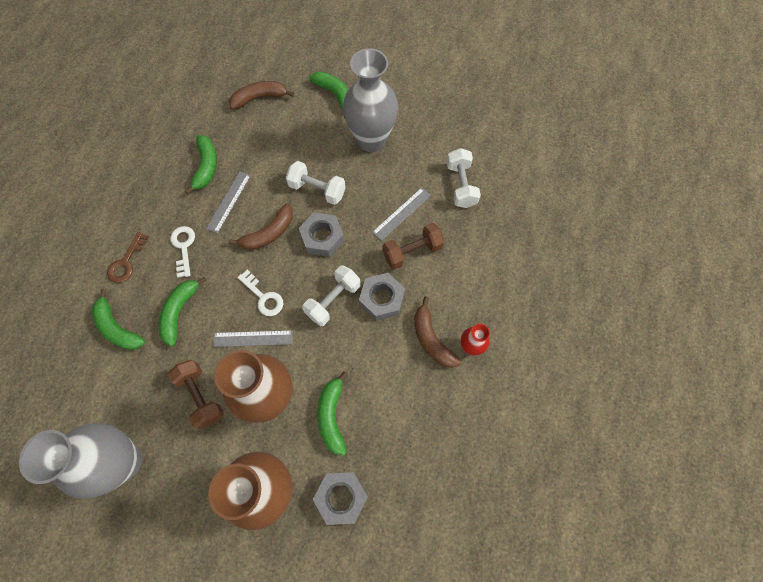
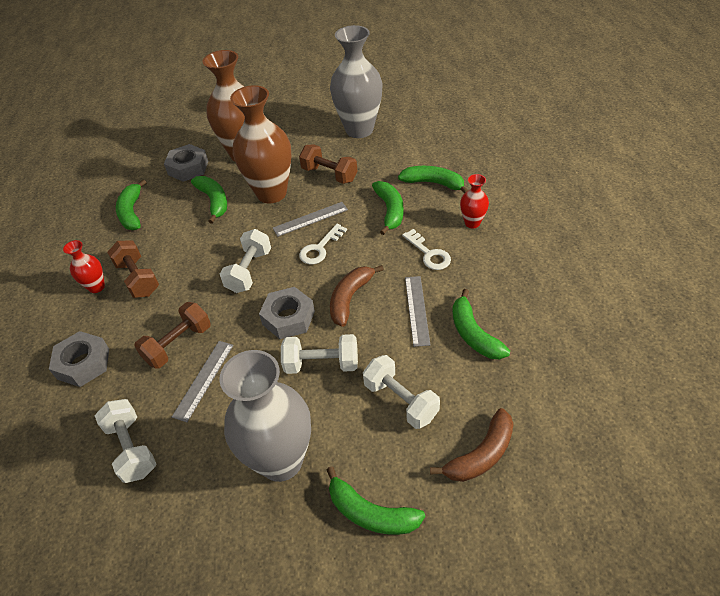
camera: 160 degrees right, 20 degrees down
(126, 262) = (472, 223): brown key -> red vase
(263, 297) = (320, 248): white key -> white key turned 75 degrees counterclockwise
(282, 144) = (400, 400): none -> white dumbbell
(381, 299) = (199, 290): grey nut -> grey nut (83, 363)
(421, 444) = (132, 212): none -> green banana
(431, 339) = (138, 279): brown banana -> brown dumbbell

